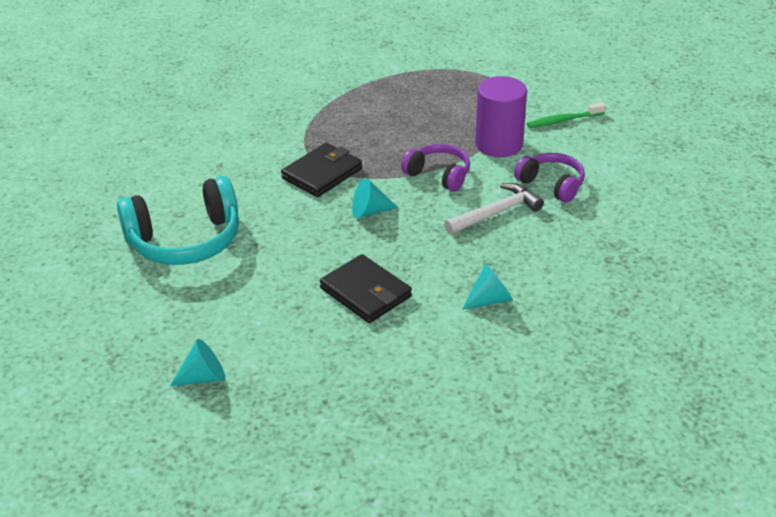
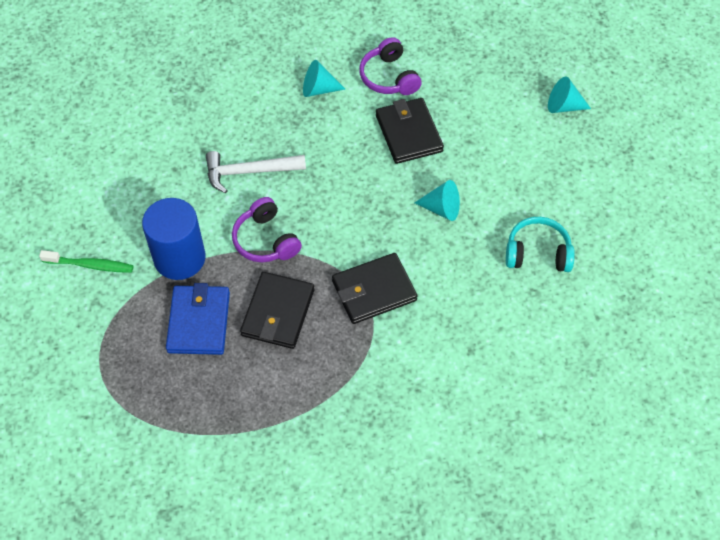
camera: 155 degrees left, 20 degrees up
(185, 240) = (537, 253): turquoise headphones -> turquoise headphones, size x0.58
(369, 211) = (356, 220): turquoise cone -> turquoise cone (441, 208)
(391, 140) = (278, 312): none -> black wallet
(448, 118) = (198, 322): none -> blue wallet
(499, 144) = (179, 258): purple cylinder -> blue cylinder
(551, 184) = (176, 184): purple headphones -> purple headphones (389, 77)

